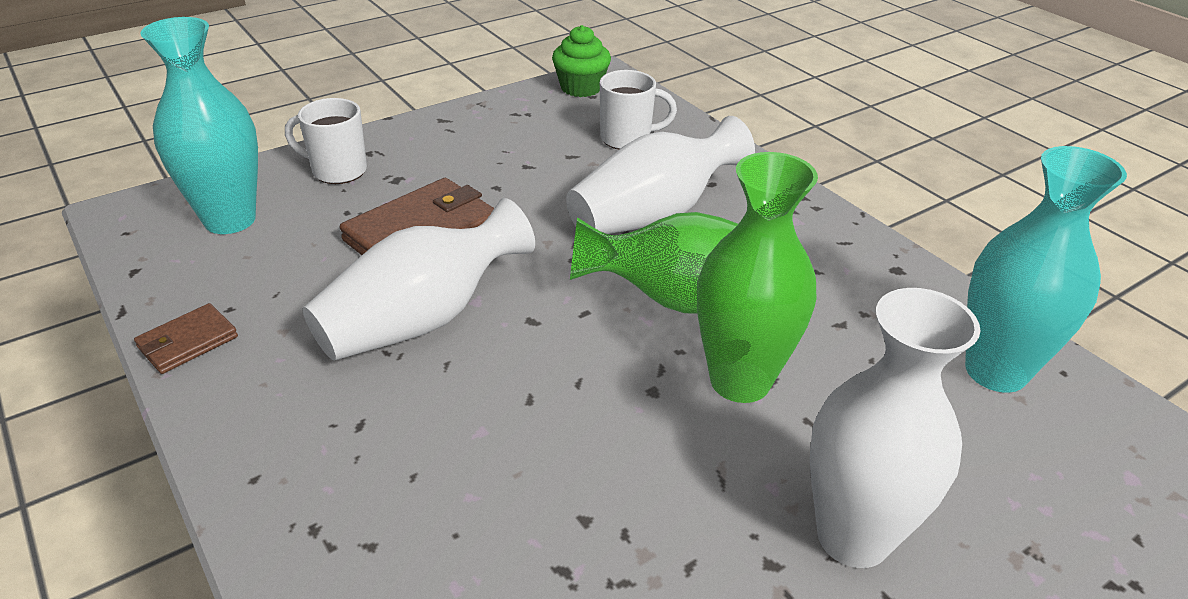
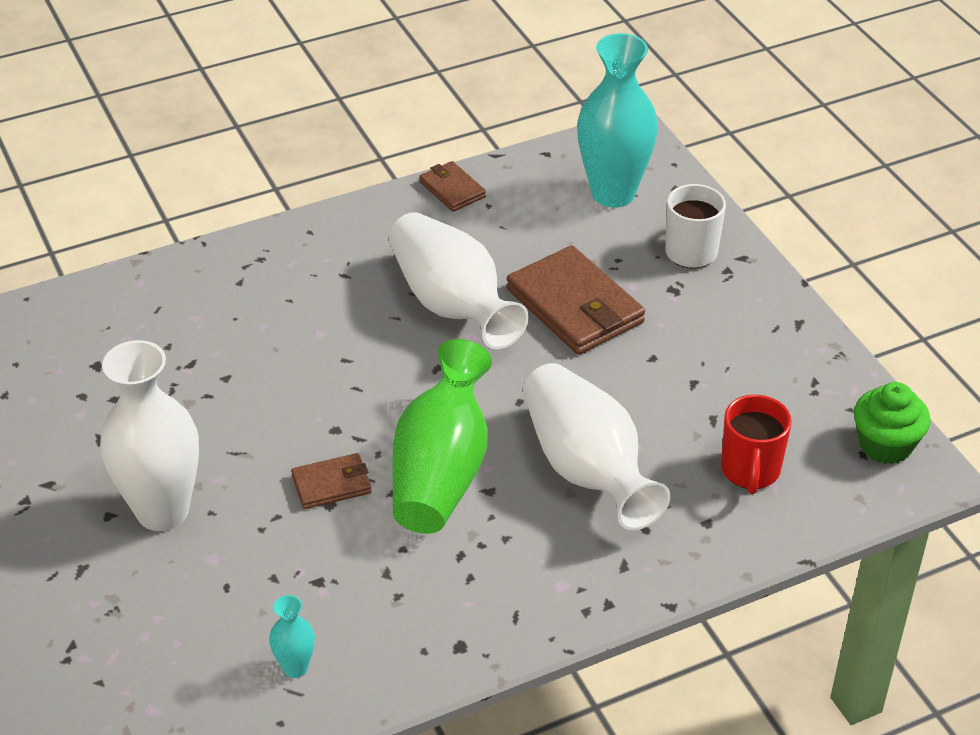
camera: 100 degrees right, 5 degrees up
(627, 139) = (750, 471): white mug -> red mug
(740, 381) = (331, 484): green vase -> brown wallet
(995, 371) = (295, 668): turquoise vase -> turquoise vase, size x0.44

